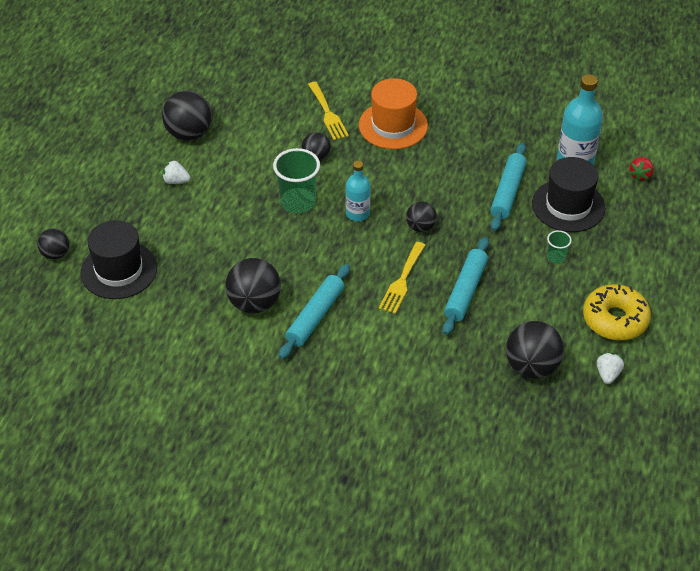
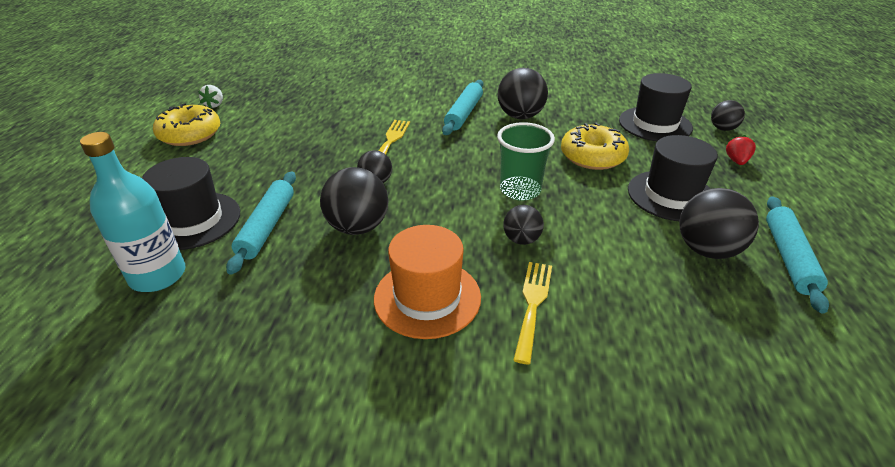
camera: 170 degrees right, 10 degrees down
(176, 181) = (671, 195): white strawberry -> black hat
(213, 233) = (592, 156): none -> yellow donut
(328, 113) = (532, 304): yellow fork -> yellow fork turned 45 degrees clockwise
(357, 213) = (449, 187): turquoise bottle -> none
(465, 291) = (329, 140): turquoise rolling pin -> turquoise rolling pin (789, 258)
(531, 367) = (278, 103): black ball -> black ball (358, 227)
(556, 257) = (229, 171): green cup -> none
(640, 175) = (70, 268): red strawberry -> red strawberry (736, 161)

